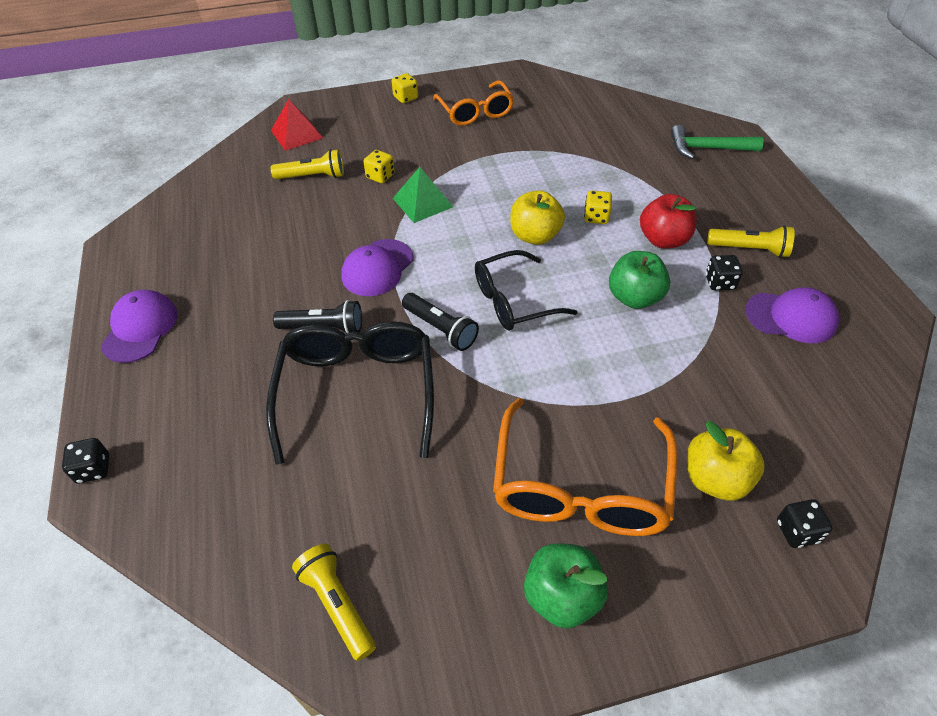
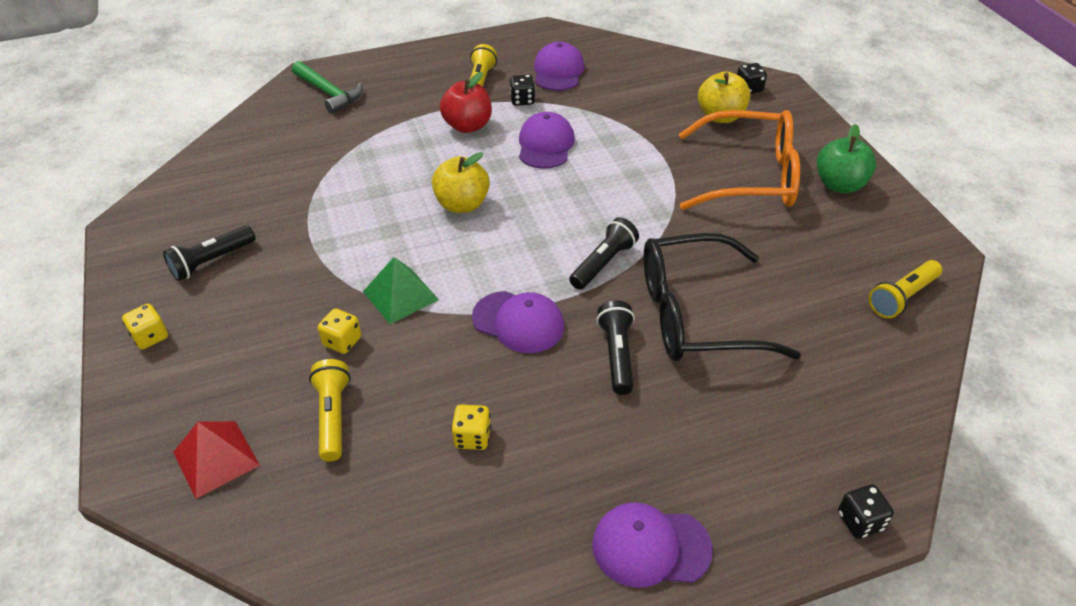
camera: 95 degrees left, 5 degrees down
(475, 112) = (212, 261): orange glasses -> black flashlight
(513, 301) = (558, 216): black glasses -> none
(596, 217) = (433, 164): yellow dice -> yellow dice (472, 437)
(634, 297) = (545, 145): green apple -> purple cap
(708, 148) = (328, 93): green hammer -> green hammer turned 45 degrees counterclockwise

